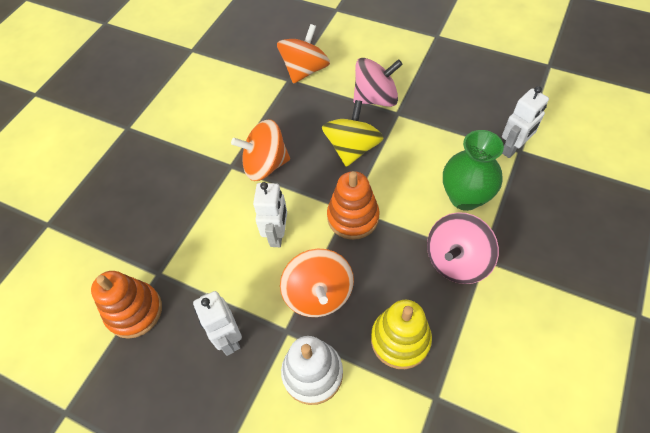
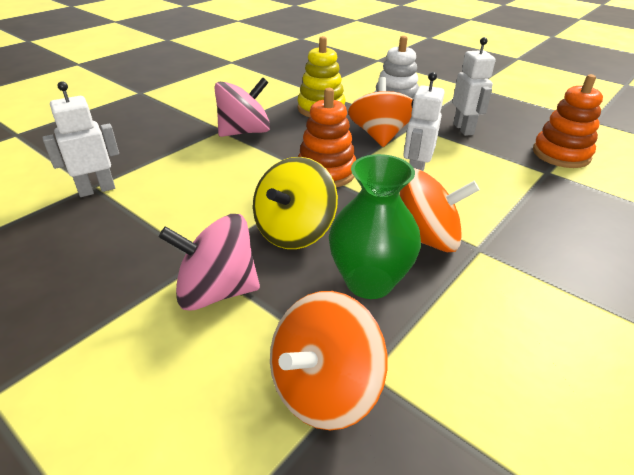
camera: 170 degrees left, 20 degrees down
(465, 197) = (196, 164): green vase -> green vase (369, 282)

